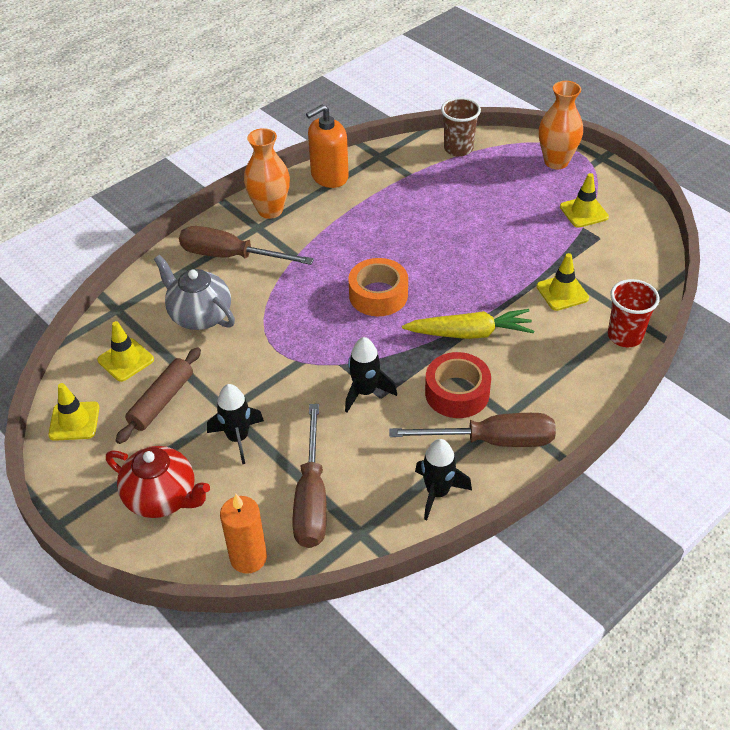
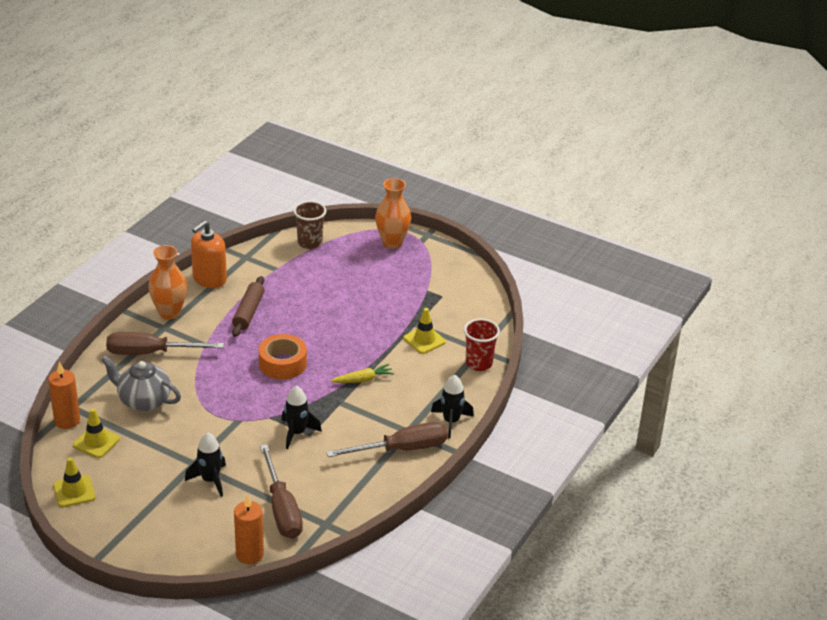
camera: 20 degrees left, 10 degrees down
(104, 326) = (67, 421): none -> orange candle
(161, 401) = (139, 466): brown rolling pin -> brown rolling pin (248, 312)
(162, 498) = (168, 529): red teapot -> none
(437, 493) = (373, 489): black rocket -> black rocket (451, 421)
(457, 393) = (366, 422): red tape -> none
(470, 333) = (363, 379): yellow carrot -> yellow carrot, size x0.63
(583, 212) = (424, 278): yellow traffic cone -> none

